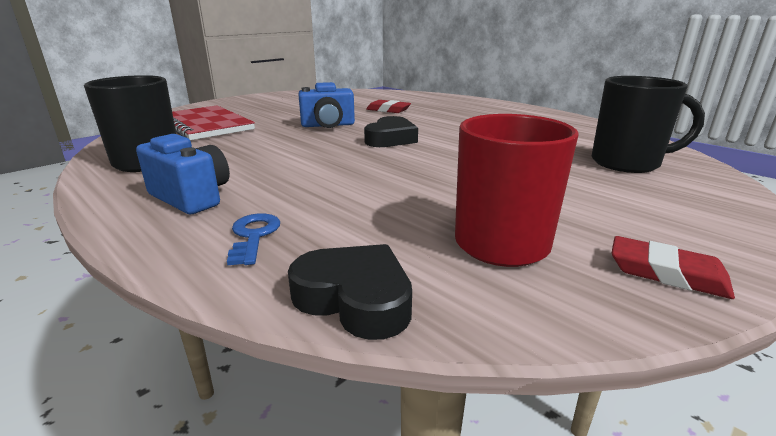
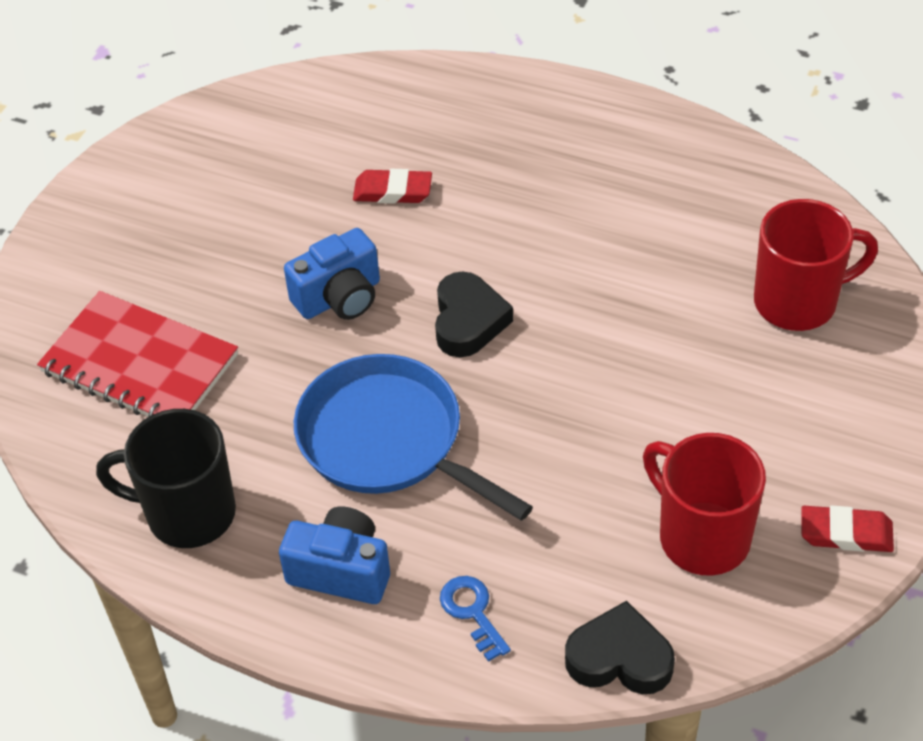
camera: 20 degrees left, 25 degrees up
(296, 161) = (388, 440): none -> blue pan
(627, 163) = (798, 302): black mug -> red mug

